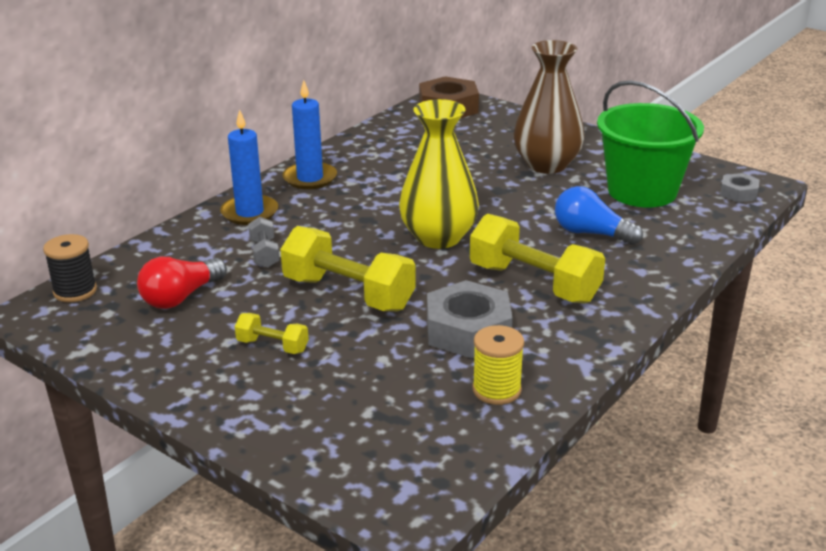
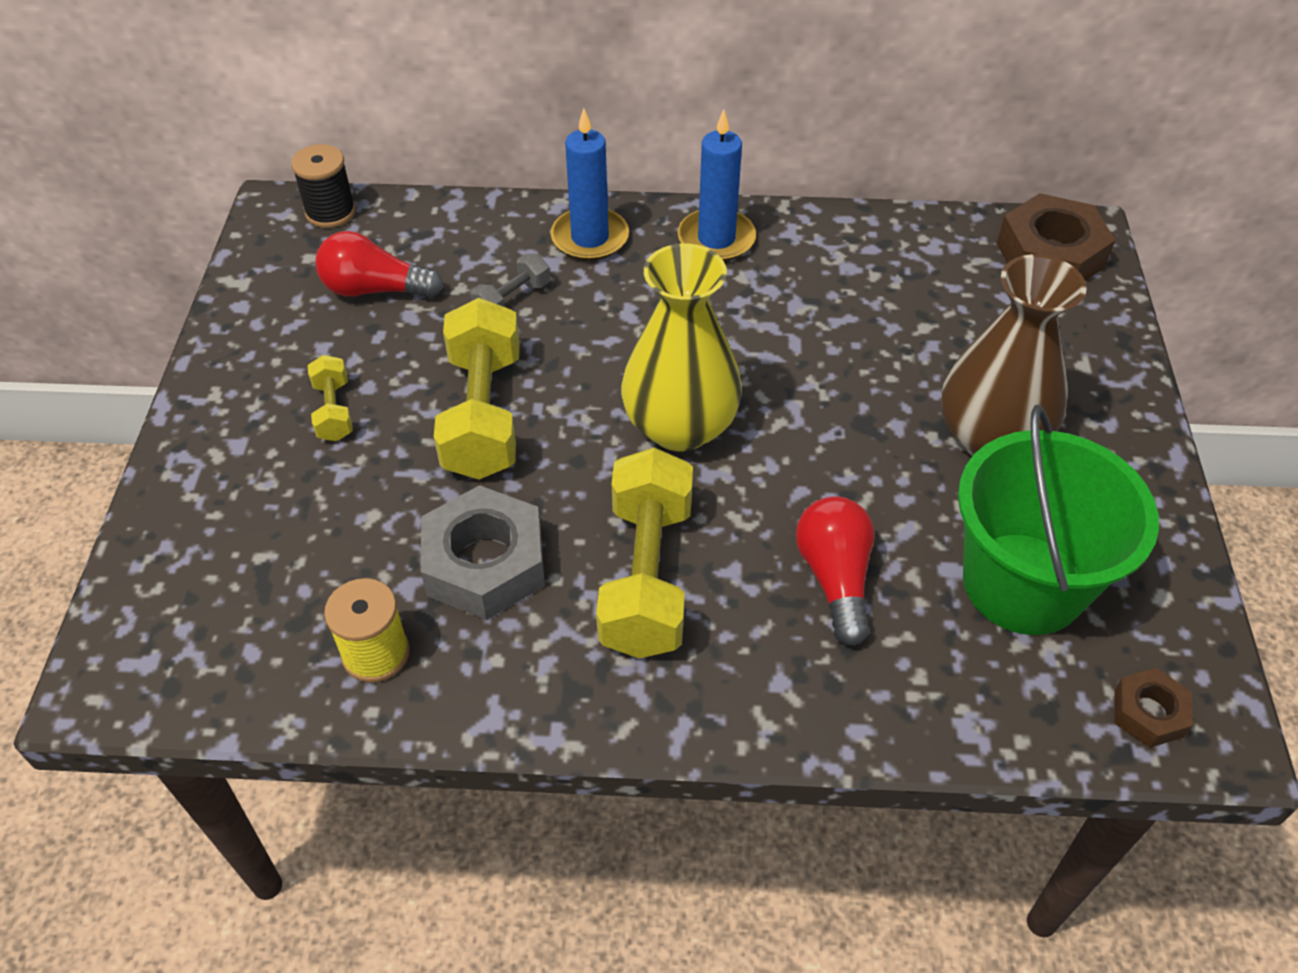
camera: 55 degrees right, 20 degrees up
(591, 233) = (835, 578): blue light bulb -> red light bulb
(738, 193) = (1148, 713): grey nut -> brown nut

